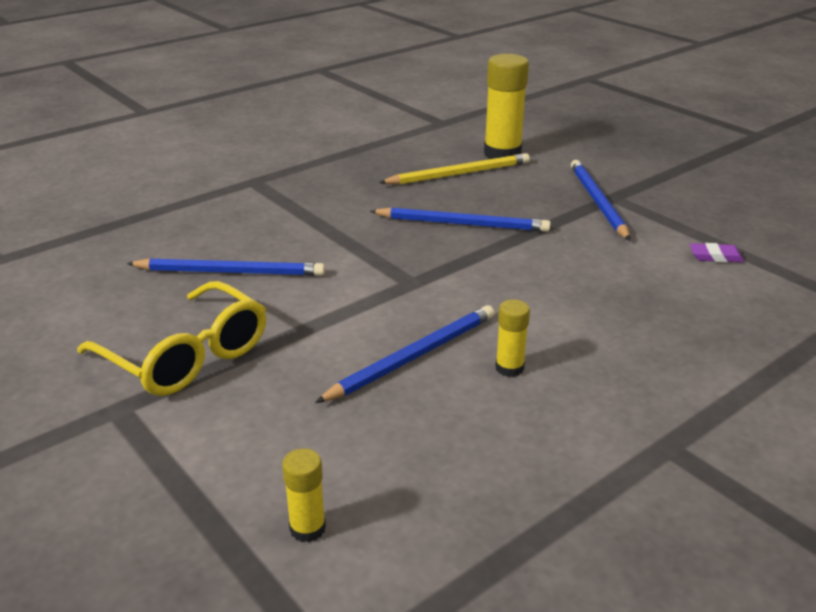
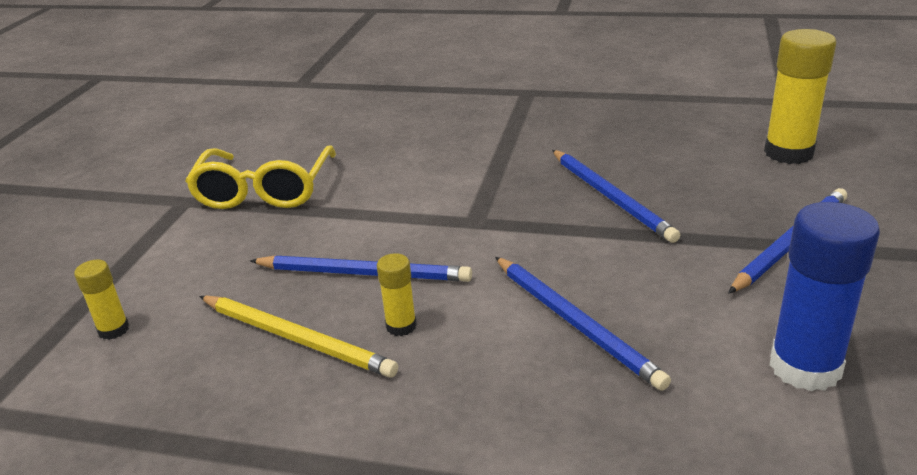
camera: 55 degrees right, 0 degrees up
(230, 272) = (386, 151): blue pencil -> blue pencil (575, 323)
(459, 174) = (702, 153): yellow pencil -> yellow pencil (296, 338)
(715, 257) = (805, 367): purple eraser -> blue glue stick

